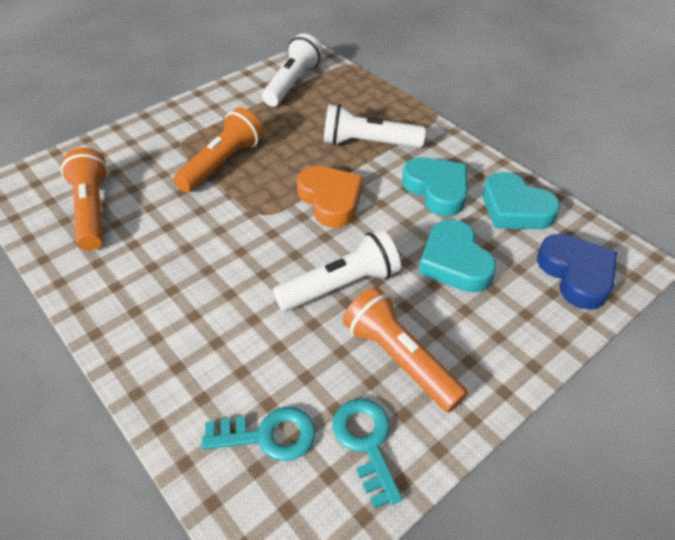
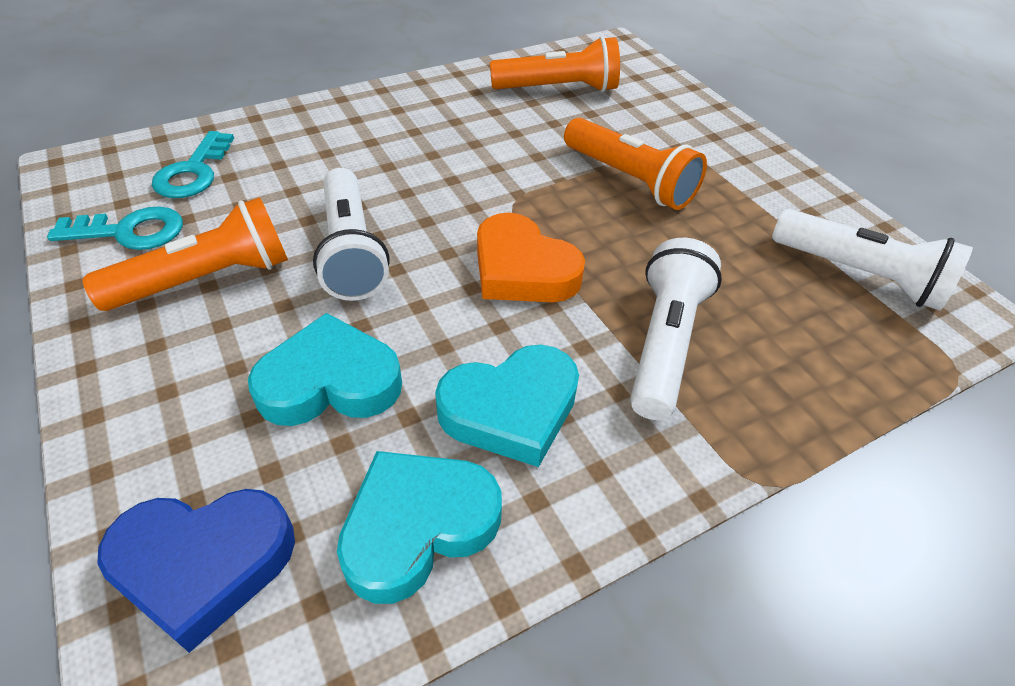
camera: 100 degrees right, 0 degrees up
(330, 200) = (522, 270): orange heart -> orange heart turned 60 degrees clockwise

